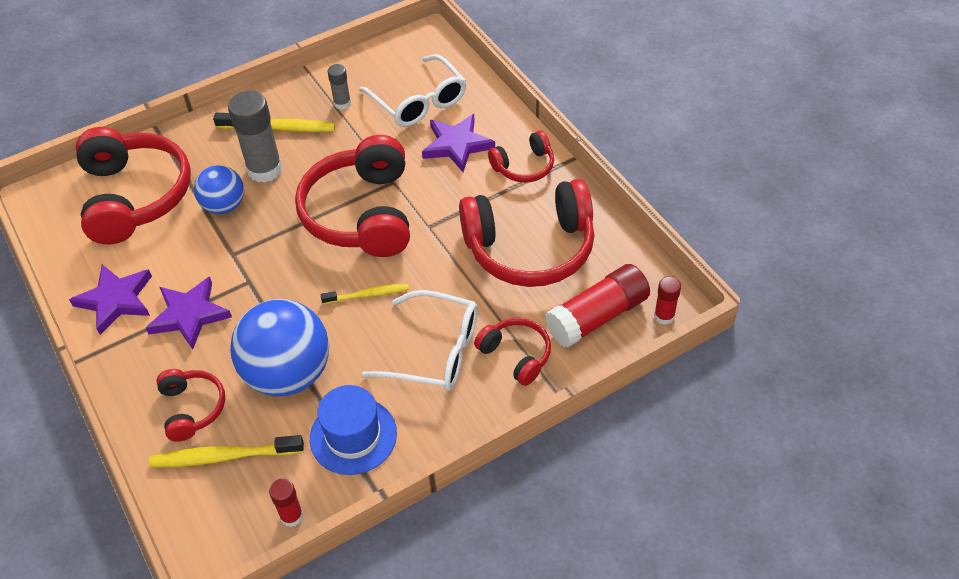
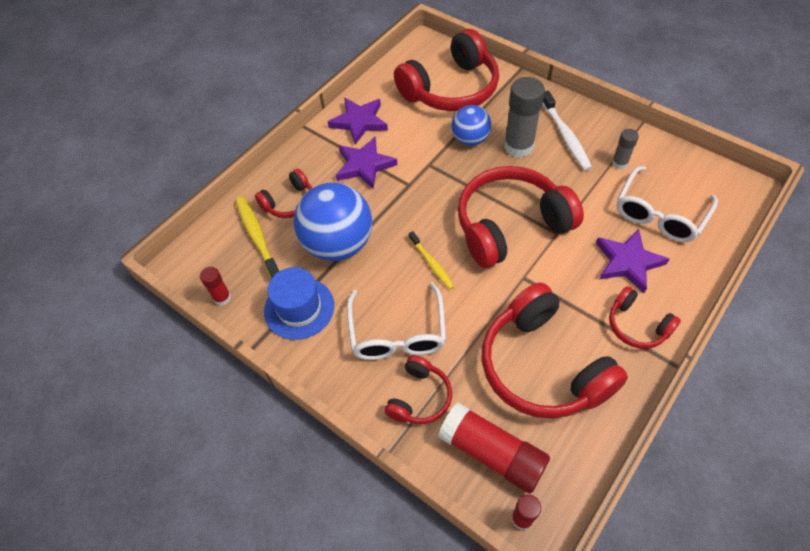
camera: 70 degrees right, 5 degrees up
(279, 128) = (565, 136): yellow toothbrush -> white toothbrush

